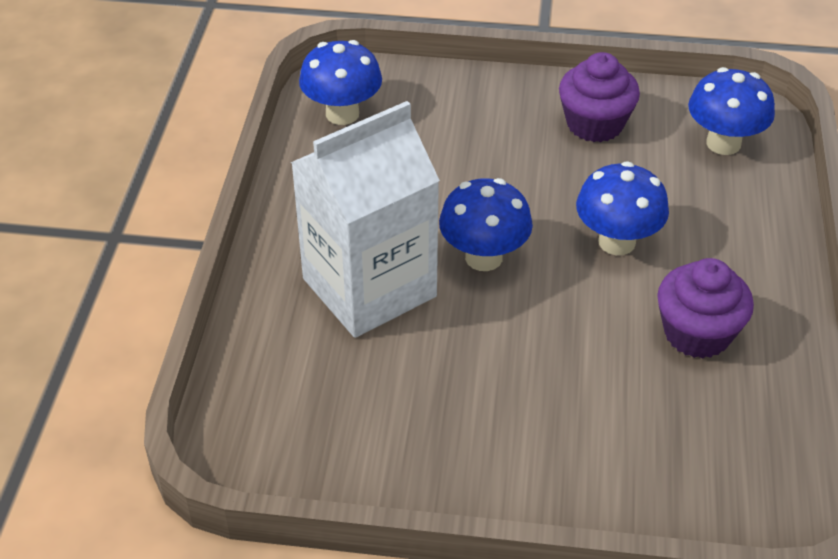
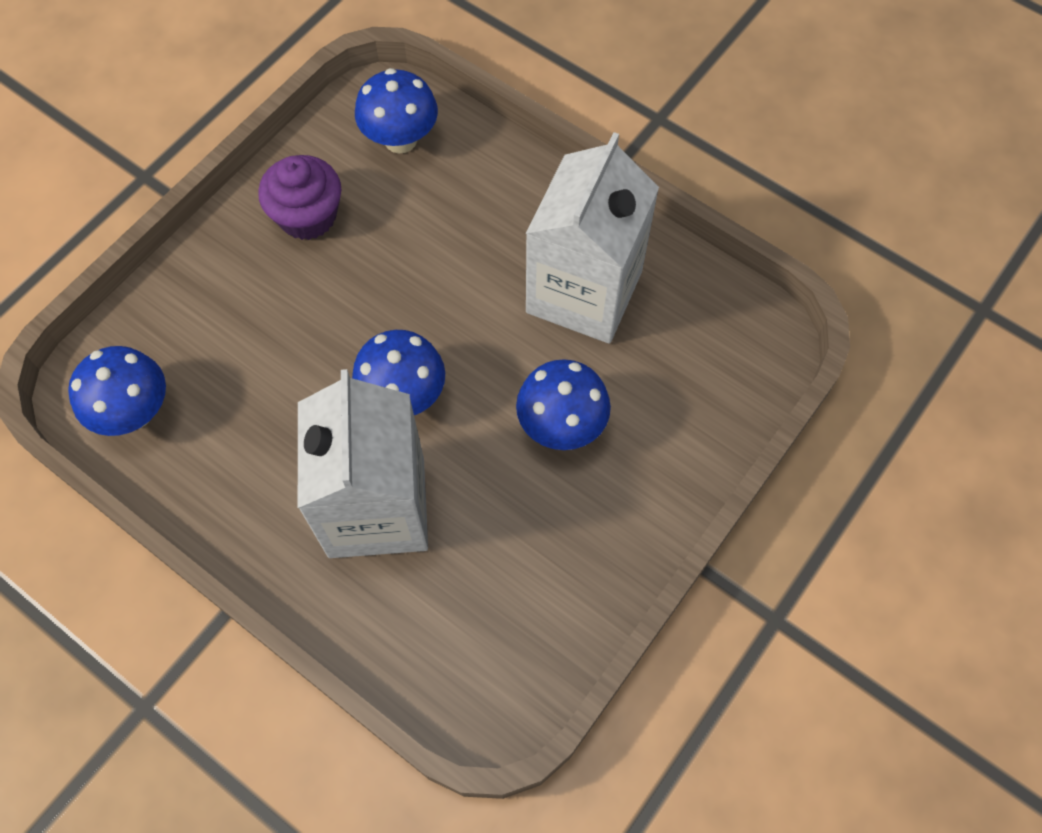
camera: 60 degrees left, 20 degrees up
(616, 242) = (454, 286): blue mushroom -> blue mushroom (561, 425)
(697, 333) = (584, 292): purple cupcake -> white carton

